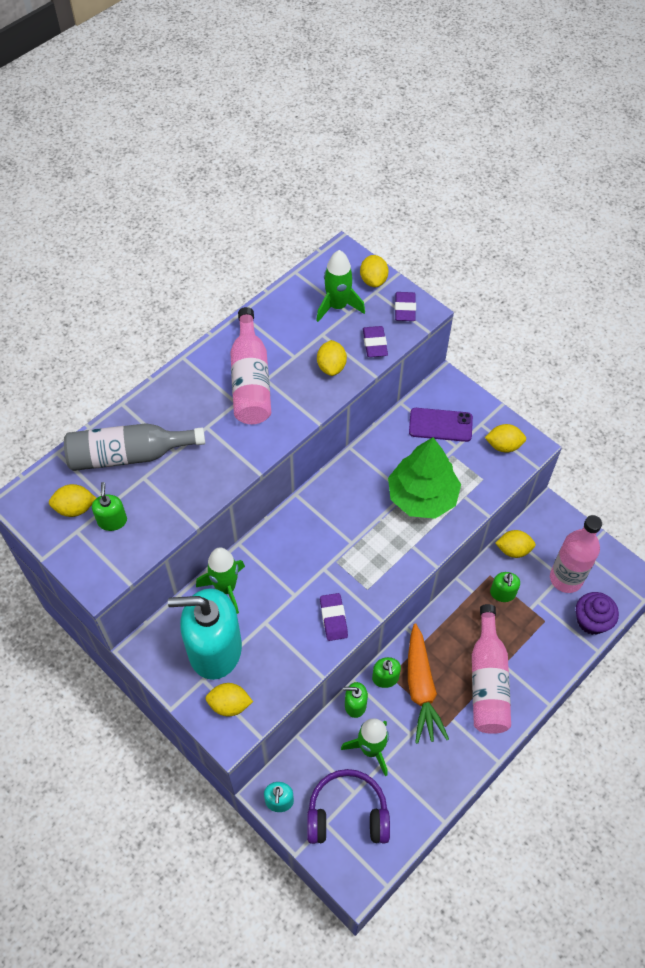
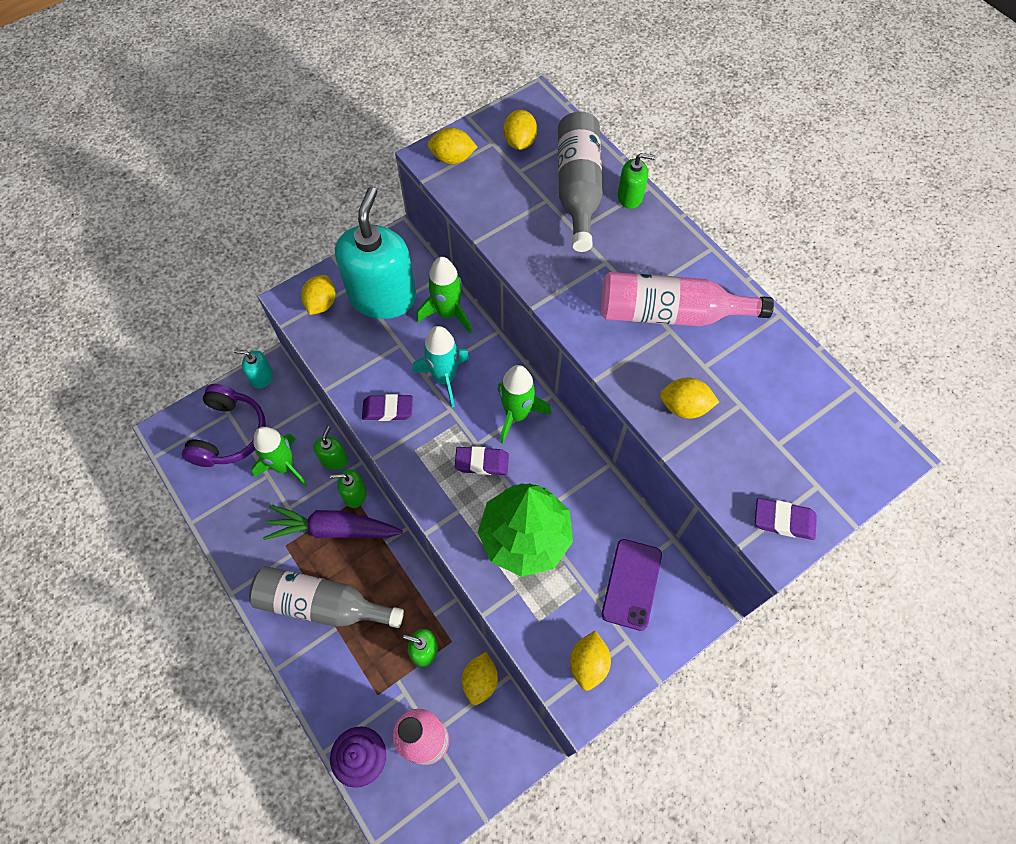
camera: 100 degrees right, 5 degrees up
(112, 521) = (498, 171): green soap dispenser -> green soap dispenser (630, 197)
(294, 578) = (444, 378): none -> turquoise rocket
(337, 306) = (790, 431): green rocket -> green rocket (517, 414)
(373, 280) = (840, 487): yellow lemon -> yellow lemon (452, 158)
(375, 344) = (720, 467): purple eraser -> purple eraser (482, 462)
(421, 688) = (333, 529): orange carrot -> purple carrot
(487, 681) = (322, 604): pink bottle -> grey bottle

